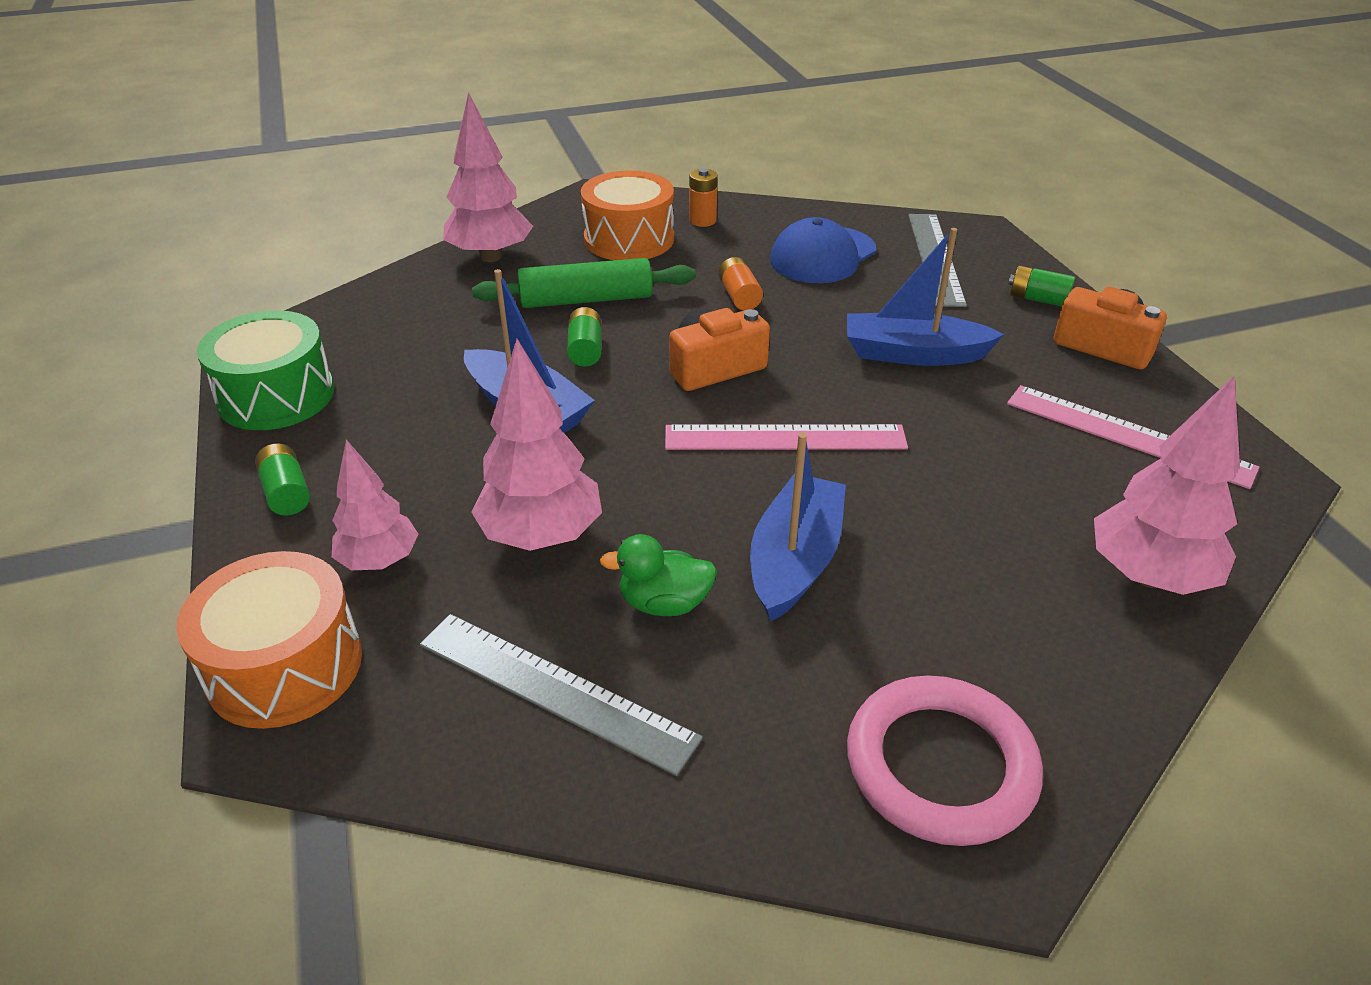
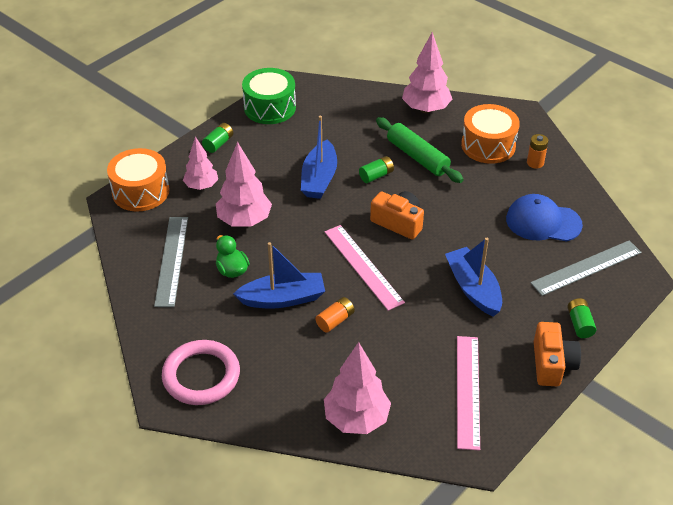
camera: 60 degrees right, 5 degrees up
(739, 296) = (470, 206): orange battery -> orange battery (335, 320)

